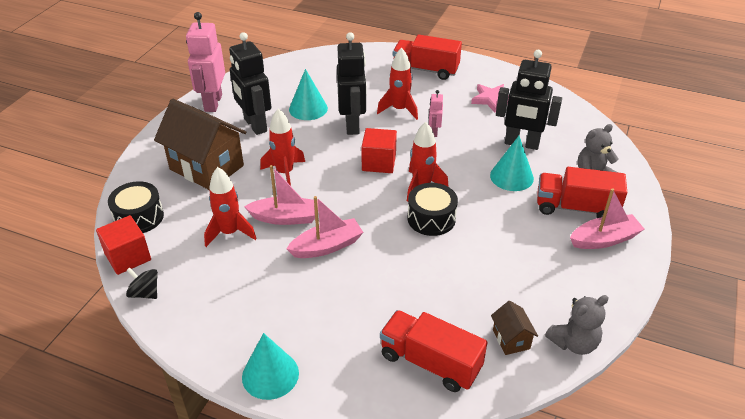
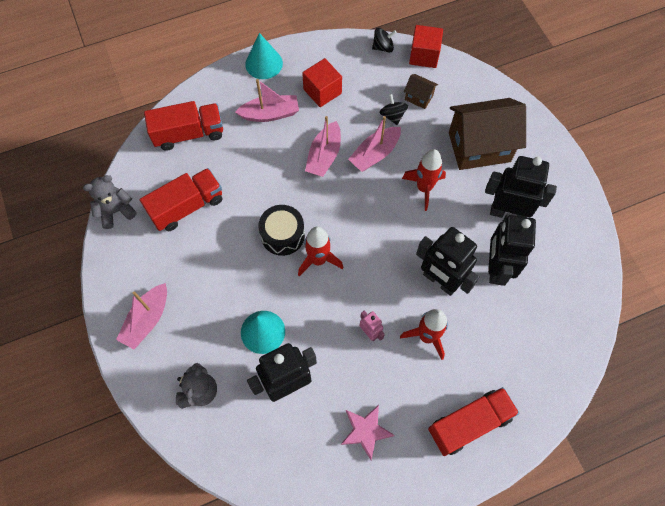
camera: 135 degrees right, 25 degrees up
(139, 217) = (459, 80): black drum -> none
(213, 103) = (570, 206): pink robot -> none
(230, 233) = (392, 116): red rocket -> black spinning top
(308, 108) = (496, 268): turquoise cone -> black robot
(328, 317) = (270, 114): none -> pink boat
(379, 162) = (373, 257): red cube -> red cube (322, 91)
(511, 339) = (155, 184): brown house -> brown house (419, 97)
(574, 343) = (116, 211): grey teddy bear -> grey teddy bear turned 45 degrees clockwise
(576, 208) = (189, 338): red truck -> red truck (187, 207)

